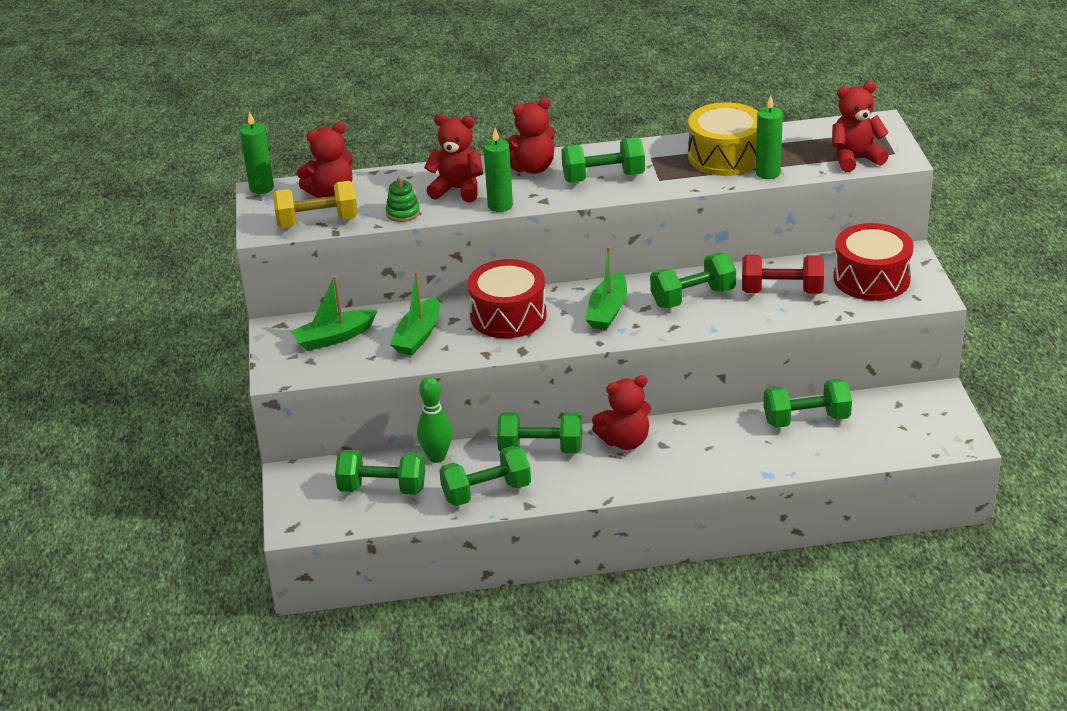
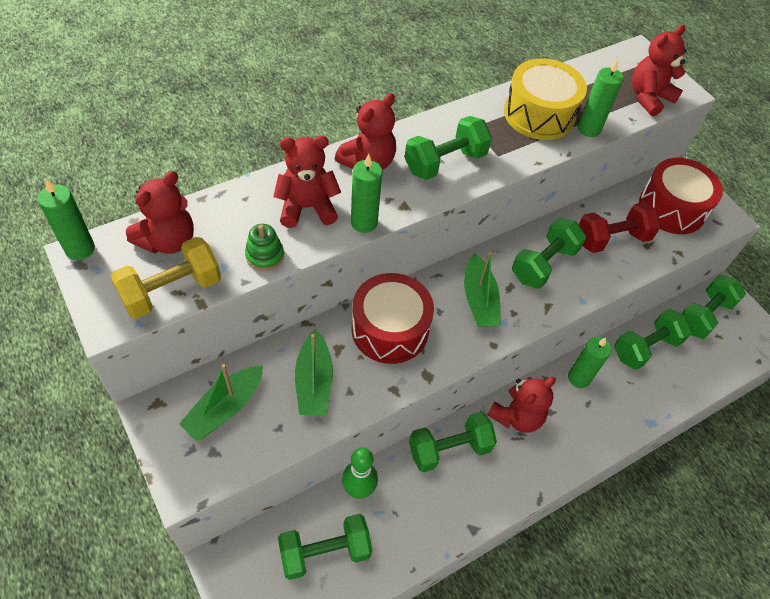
camera: 30 degrees left, 20 degrees up
(486, 492) = (427, 524): green dumbbell -> green dumbbell (703, 315)
(712, 427) = (578, 378): none -> green candle

